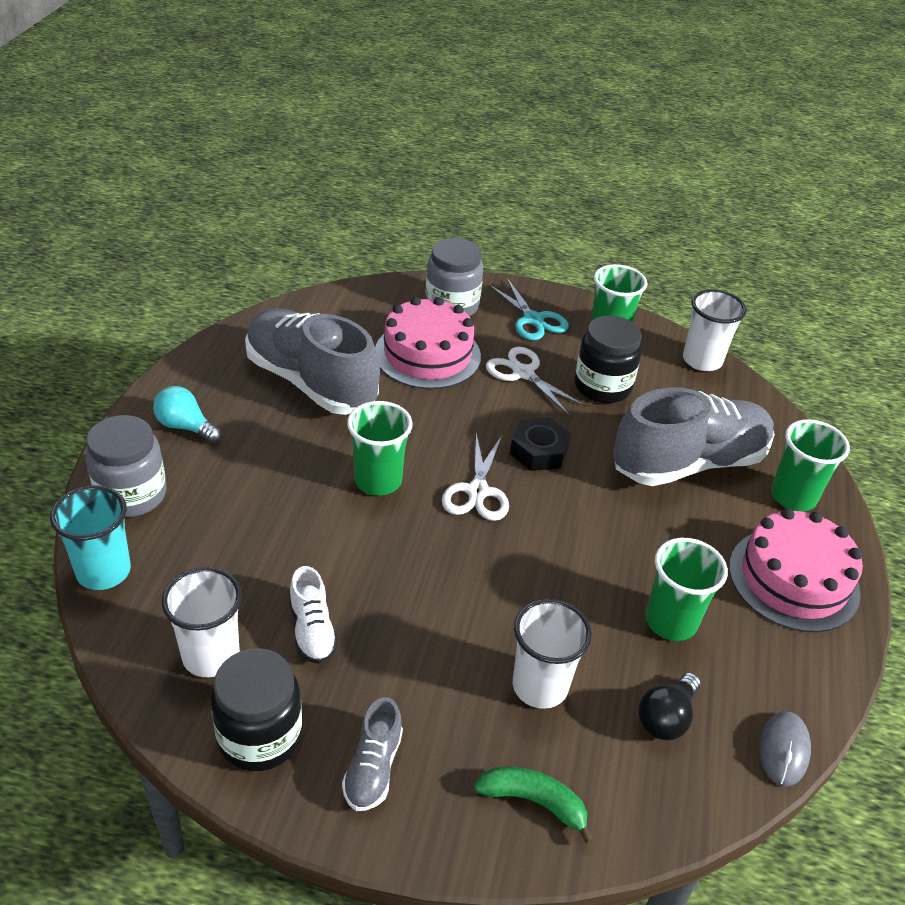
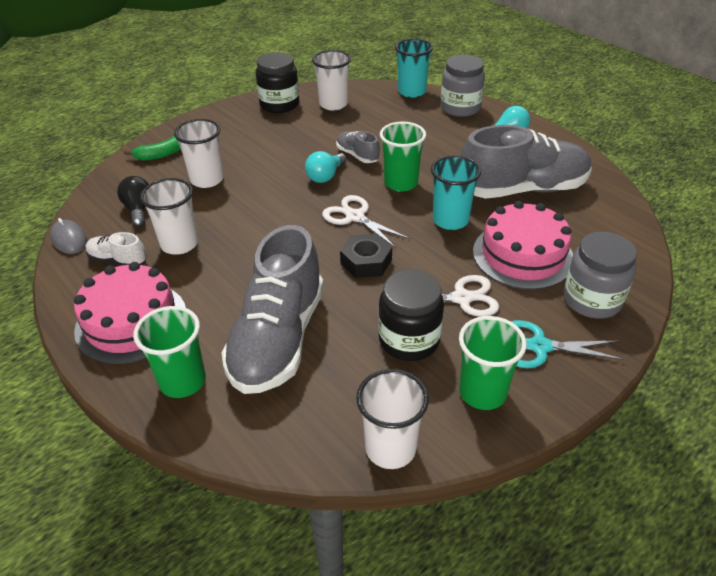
camera: 130 degrees right, 0 degrees up
(312, 630) = (317, 131): white shoe -> white shoe (118, 260)
(373, 768) = (231, 123): grey shoe -> grey shoe (357, 155)
(415, 416) = (450, 220): none -> turquoise cup
(422, 558) = (325, 176): none -> turquoise light bulb
(671, 621) = (179, 244): green cup -> white cup

